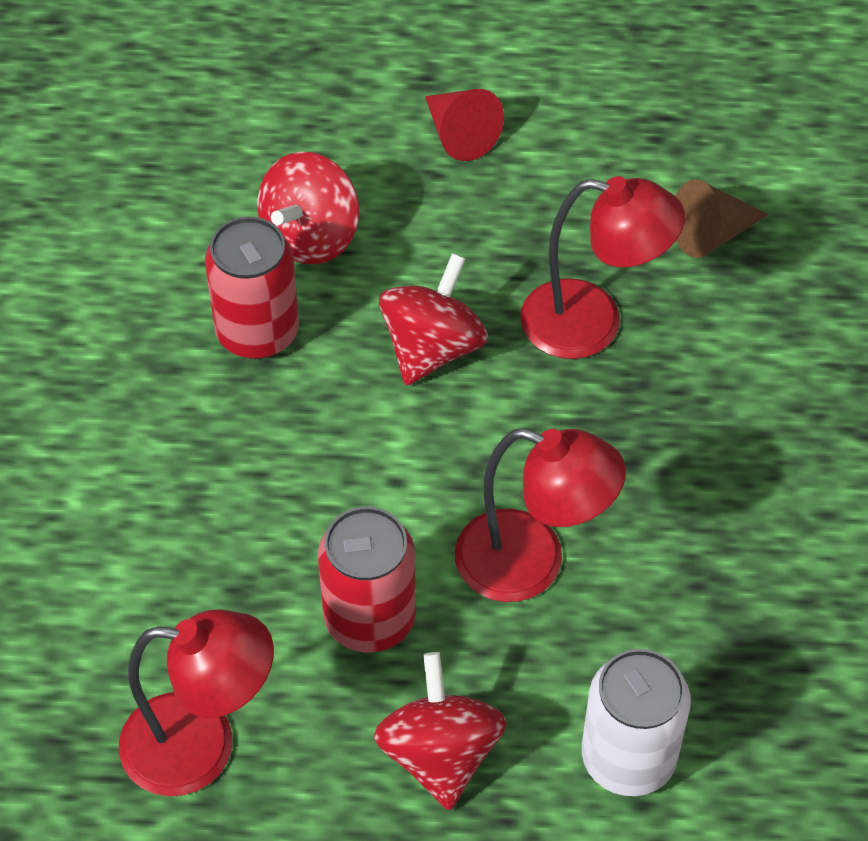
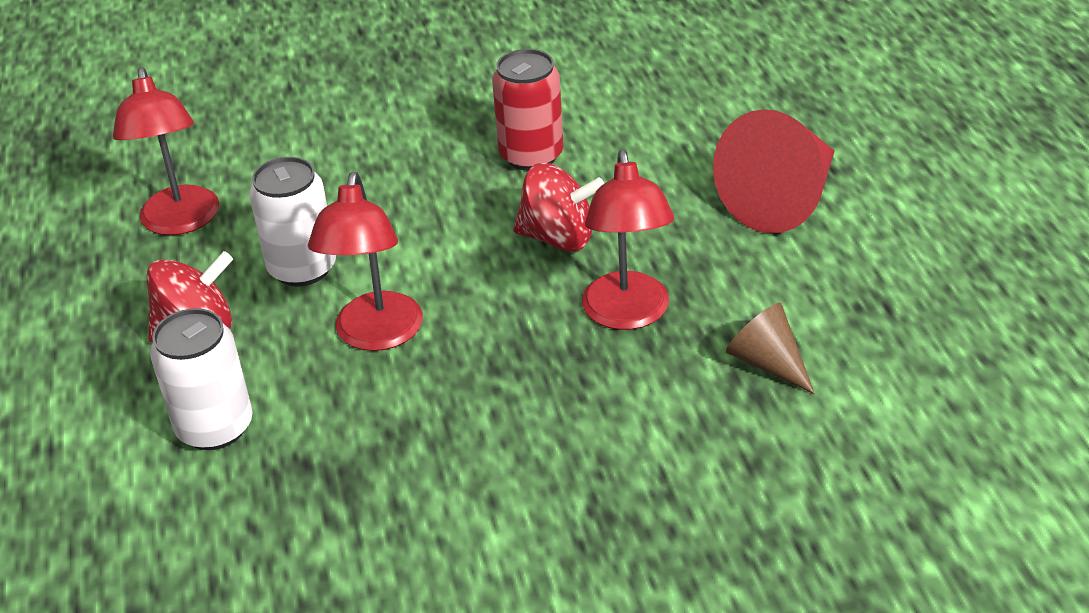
camera: 75 degrees right, 15 degrees down
(311, 236) = (633, 155): red spinning top -> none
(369, 618) = (302, 268): red can -> white can
(459, 134) = (783, 199): red cone -> red cone, size x1.86

